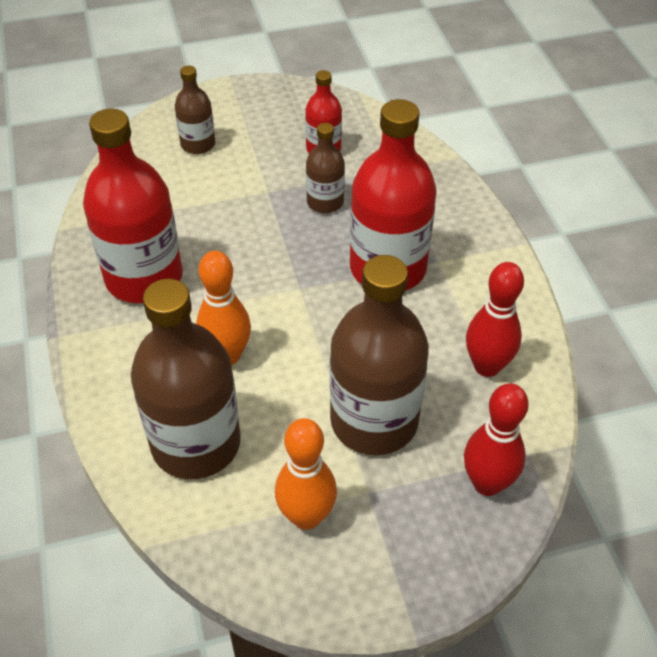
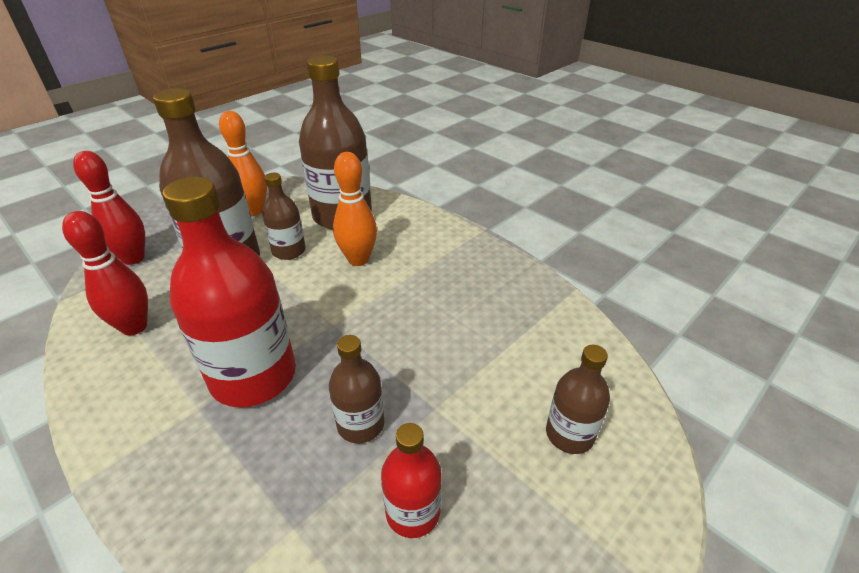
camera: 150 degrees right, 10 degrees down
(144, 277) = (468, 281): red bottle -> none
(295, 406) = (289, 251): none -> brown bottle

